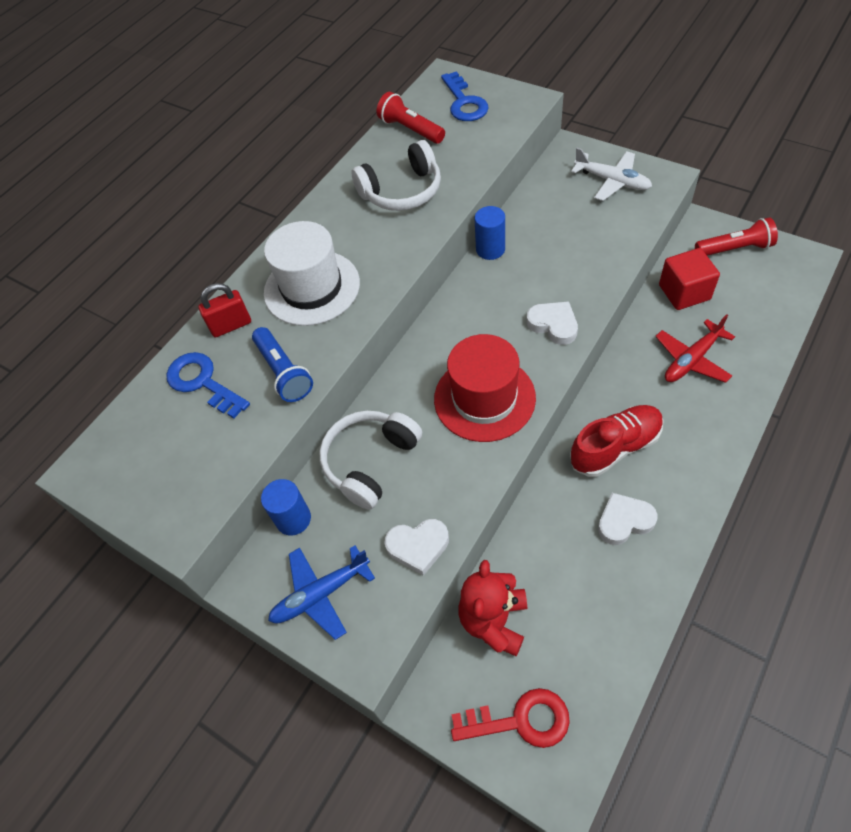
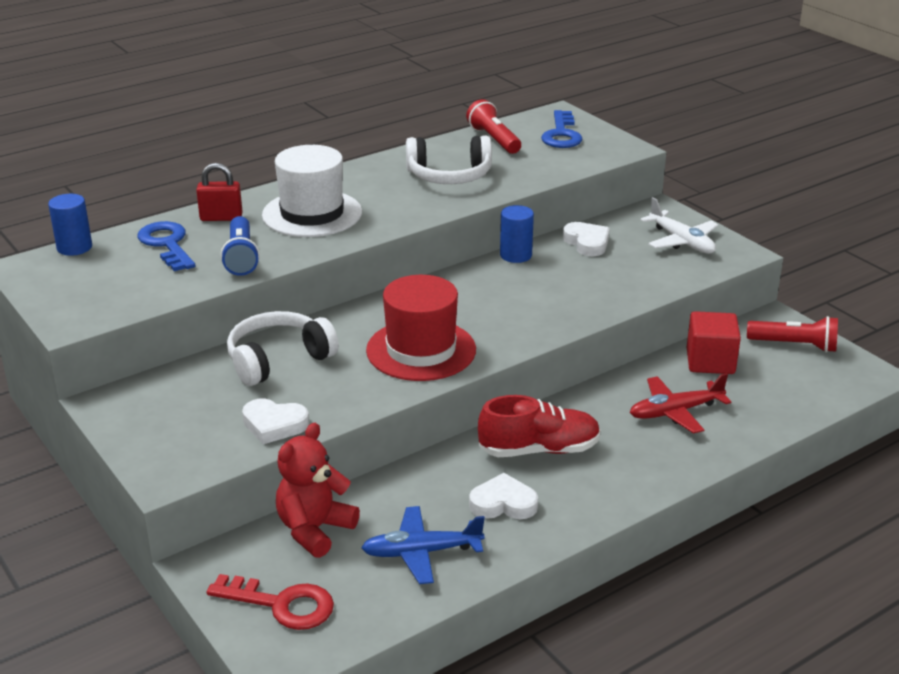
camera: 15 degrees right, 25 degrees down
(293, 519) = (178, 375): blue cylinder -> blue cylinder (74, 247)
(320, 594) = (161, 427): blue plane -> blue plane (421, 552)
(553, 325) = (532, 321): white heart -> white heart (587, 243)

